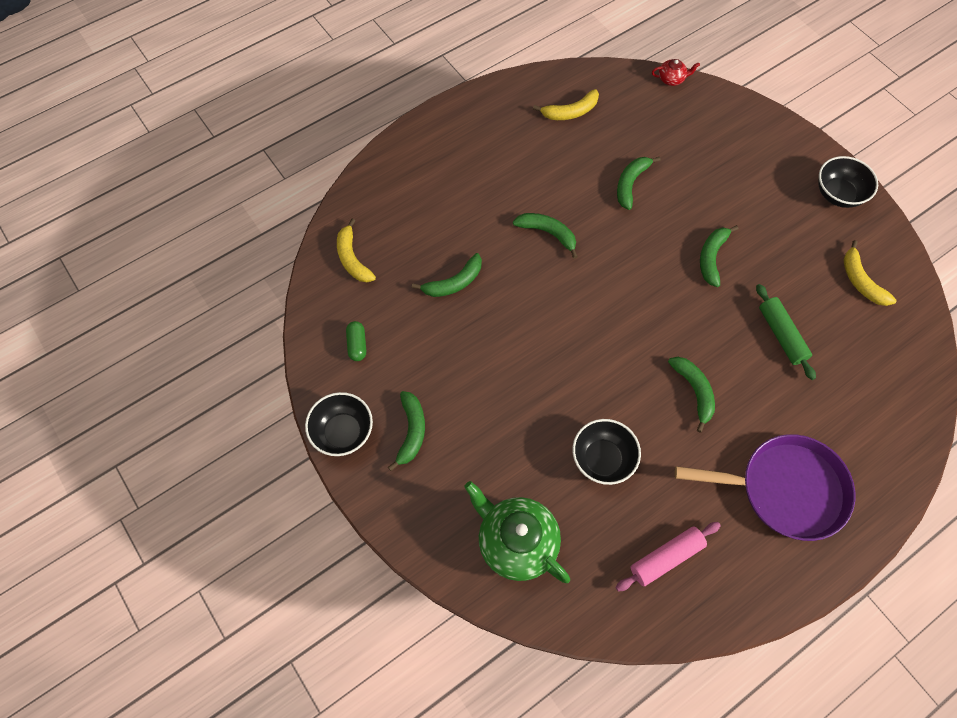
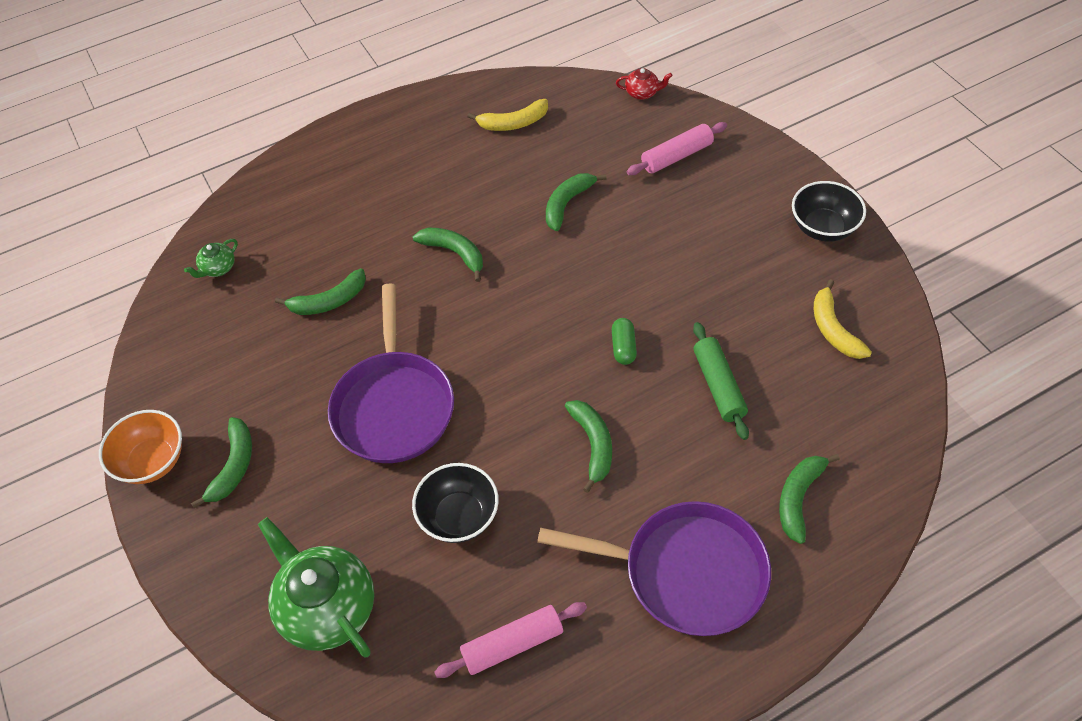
camera: 10 degrees right, 10 degrees down
(343, 432) = (152, 461): black bowl -> orange bowl
(352, 258) = (218, 268): yellow banana -> green teapot
(357, 345) = (197, 363): green capsule -> green capsule (623, 347)
(529, 370) = (394, 406): none -> purple pan
(710, 136) = (676, 156): none -> pink rolling pin
(711, 258) = (649, 291): green banana -> green banana (798, 498)

